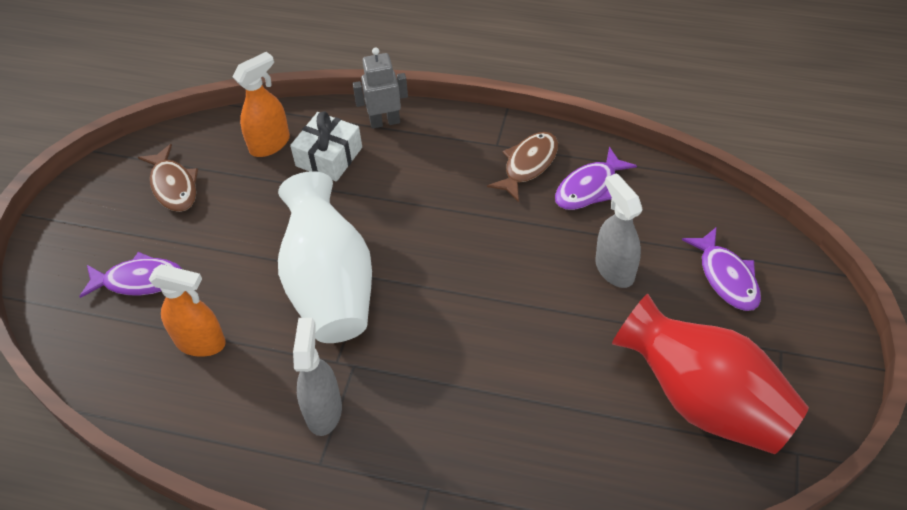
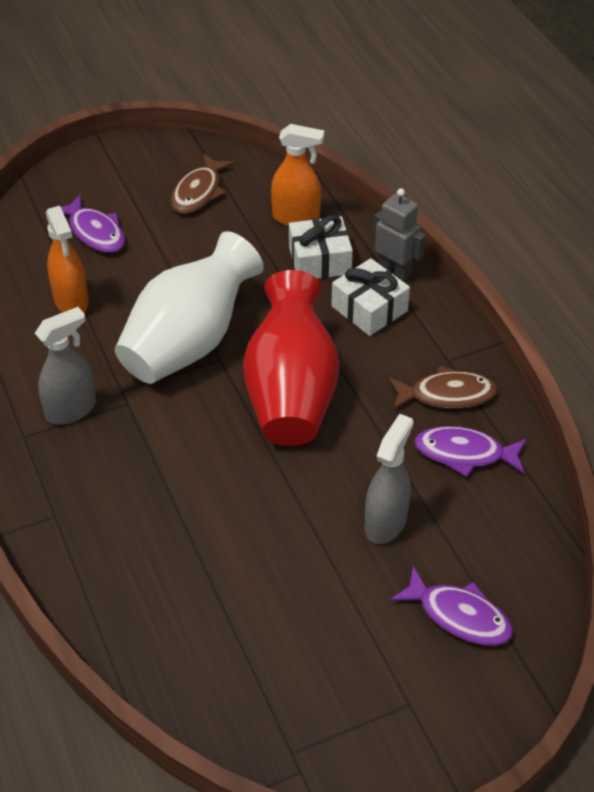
camera: 50 degrees right, 5 degrees down
(406, 157) = (369, 308): none -> white gift
(703, 400) = (297, 665): red vase -> red vase (291, 393)
(726, 277) = (459, 615): purple fish -> purple fish turned 90 degrees counterclockwise

